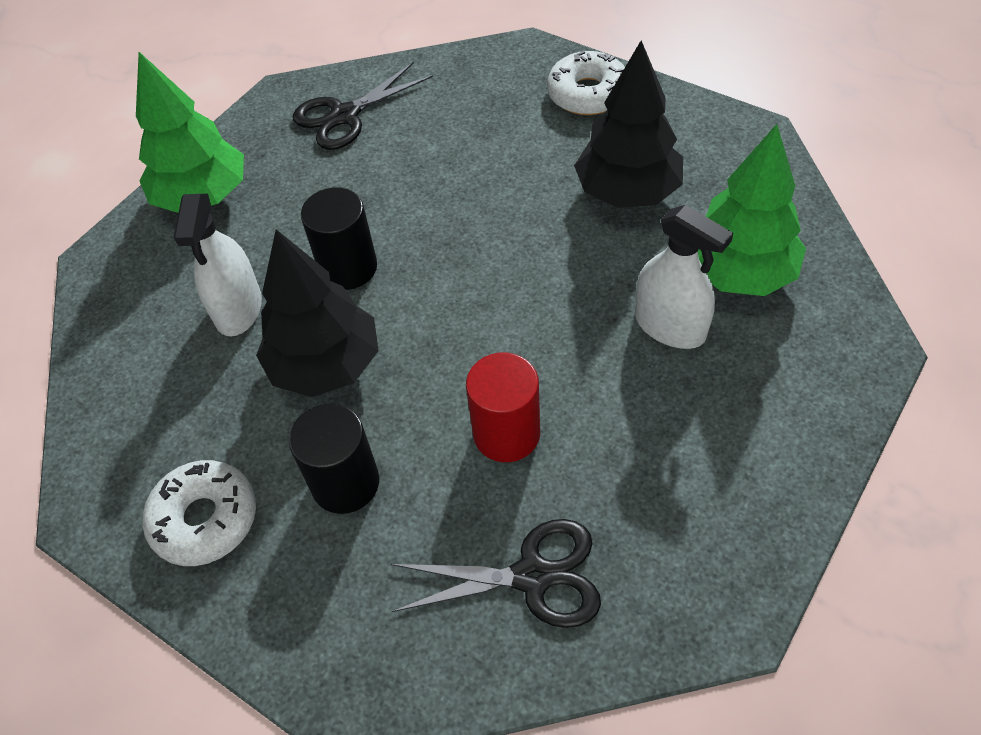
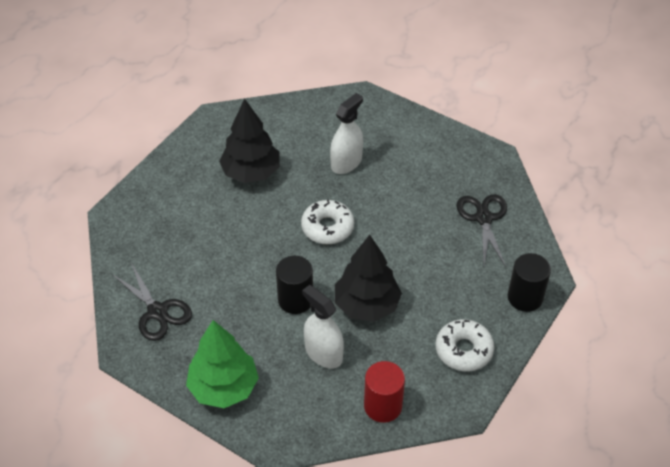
camera: 95 degrees left, 5 degrees down
(238, 309) = (323, 353): white spray bottle -> white spray bottle turned 135 degrees counterclockwise
(345, 483) = (440, 291): black cylinder -> black cylinder (525, 297)
(506, 433) = (409, 227): red cylinder -> red cylinder (383, 406)
(587, 94) = (164, 186): white donut -> white donut (327, 227)
(739, 273) = (314, 134): green tree -> none

